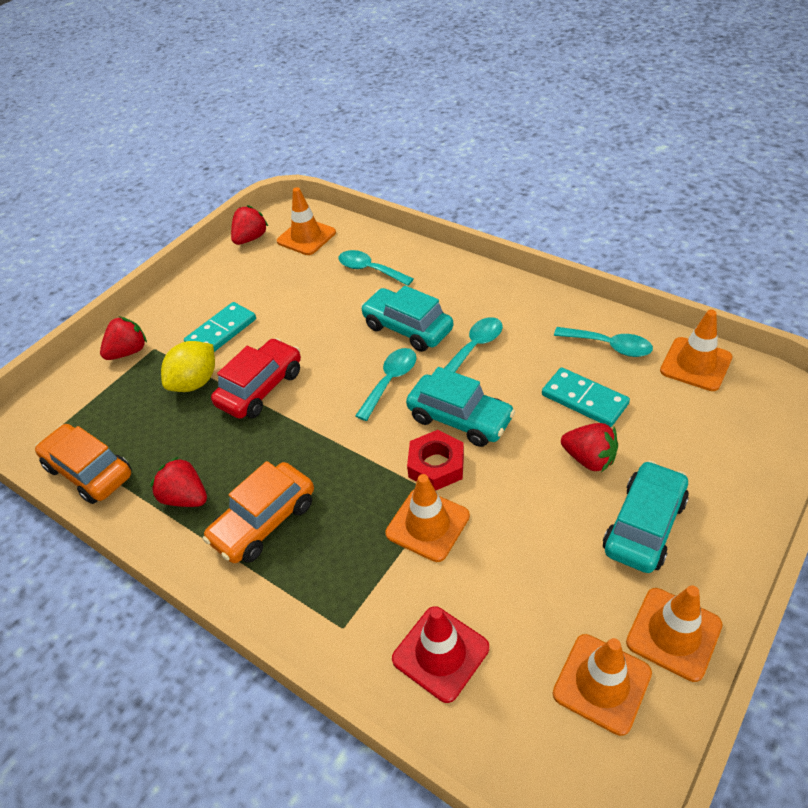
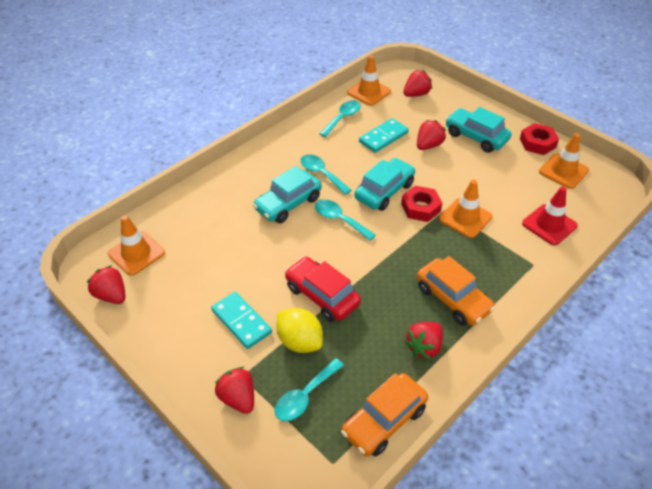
camera: 85 degrees left, 0 degrees up
(369, 270) = (208, 216): turquoise spoon -> turquoise spoon (305, 396)
(673, 633) = (537, 143): orange traffic cone -> red nut
(727, 425) = (416, 94): none -> red strawberry

